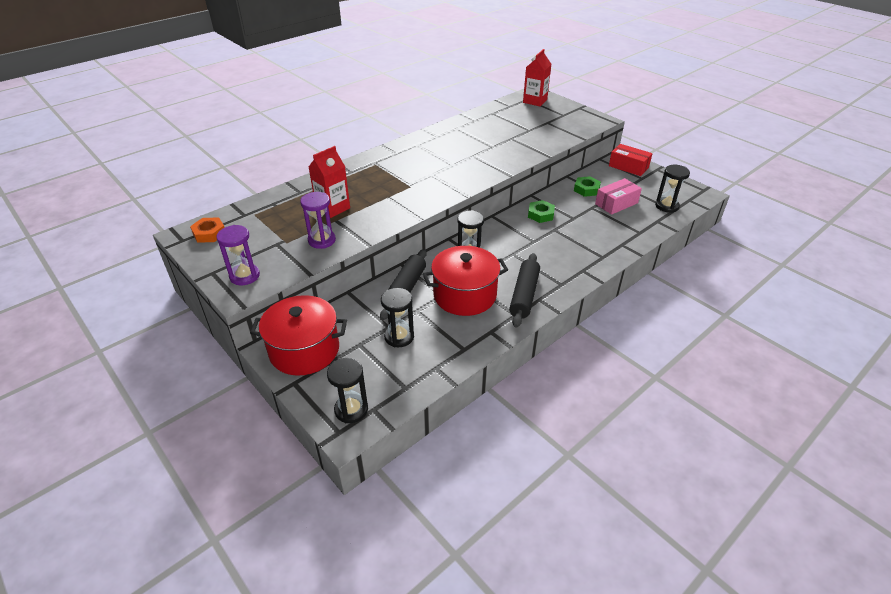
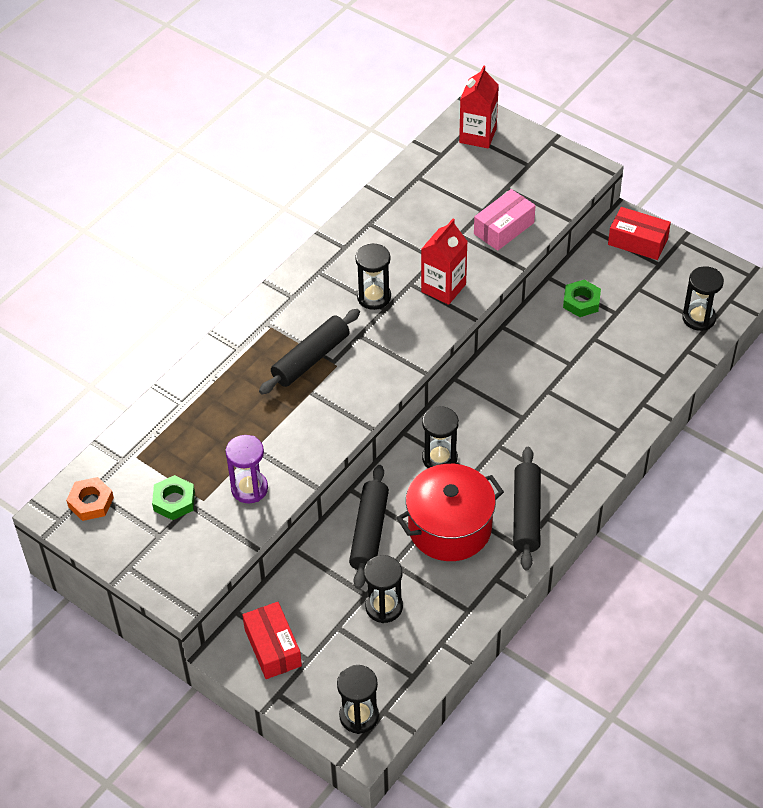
camera: 10 degrees left, 10 degrees up
(244, 276) = (173, 565): purple hourglass -> none
(304, 350) = (273, 647): red pot -> red box
(333, 208) = (242, 426): red carton -> red carton (443, 288)
(394, 181) = (310, 358): none -> black rolling pin
(447, 158) = (374, 297): none -> black hourglass
(540, 214) = (523, 365): green nut -> green nut (174, 501)
(616, 203) = (627, 324): pink box -> pink box (504, 228)

